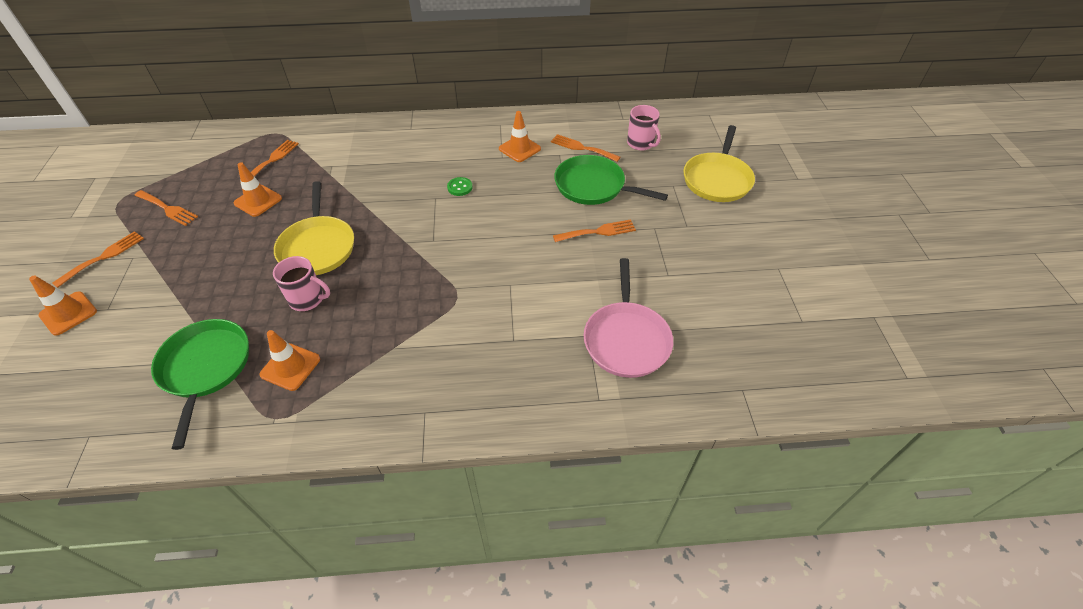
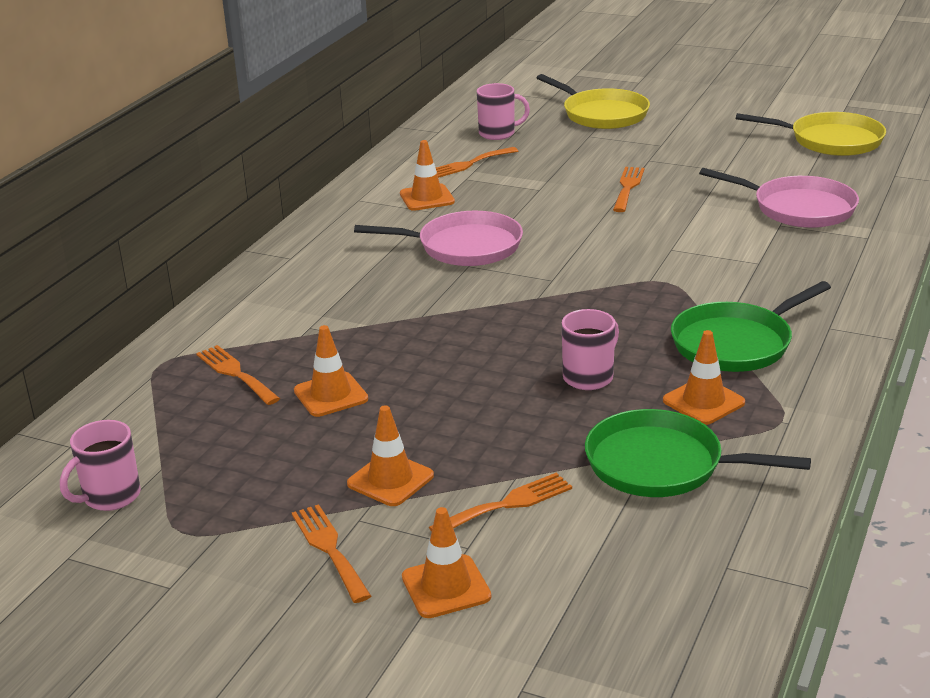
camera: 60 degrees left, 20 degrees down
(146, 168) = (110, 496): none -> pink mug
(168, 209) = (260, 479): orange fork -> orange fork (507, 504)
(173, 255) = (390, 480): none -> orange traffic cone
(318, 247) = (489, 358): yellow pan -> yellow pan (831, 141)
(460, 187) = (464, 247): green button -> pink pan
(593, 186) = (547, 173): green pan -> green pan (735, 343)

